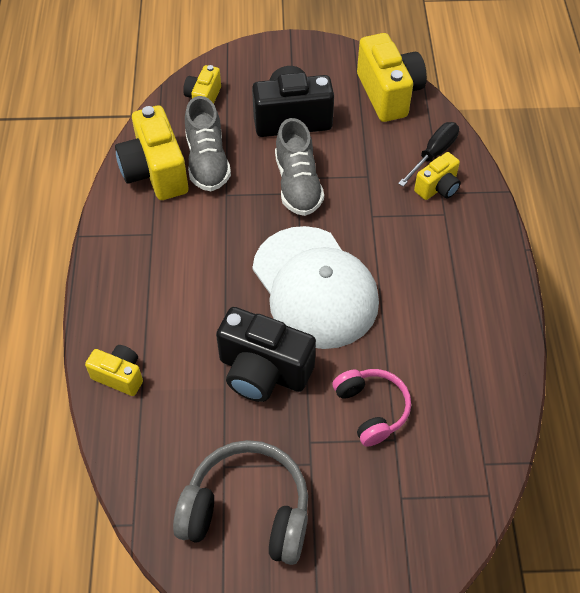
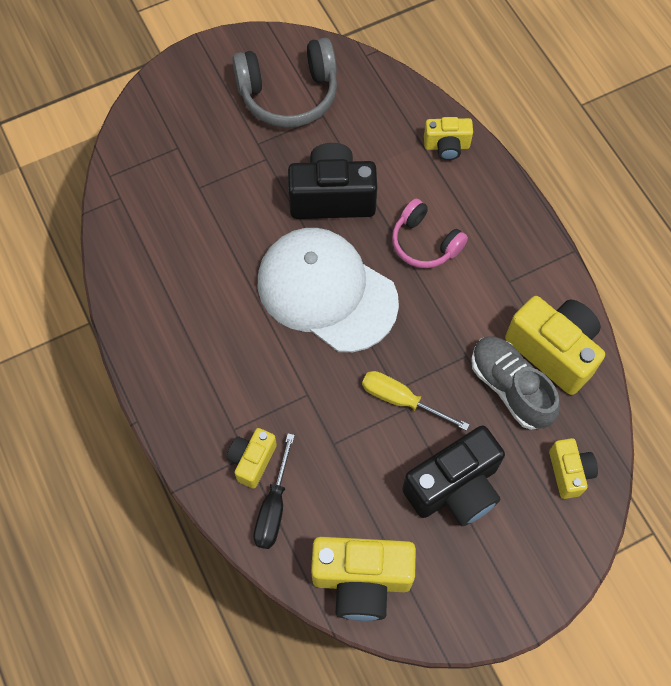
camera: 155 degrees right, 10 degrees up
(298, 184) = (401, 400): grey shoe -> yellow screwdriver
(371, 409) = (227, 203): pink headphones -> pink headphones (425, 243)
(388, 94) = (361, 580): yellow camera -> yellow camera turned 45 degrees counterclockwise

